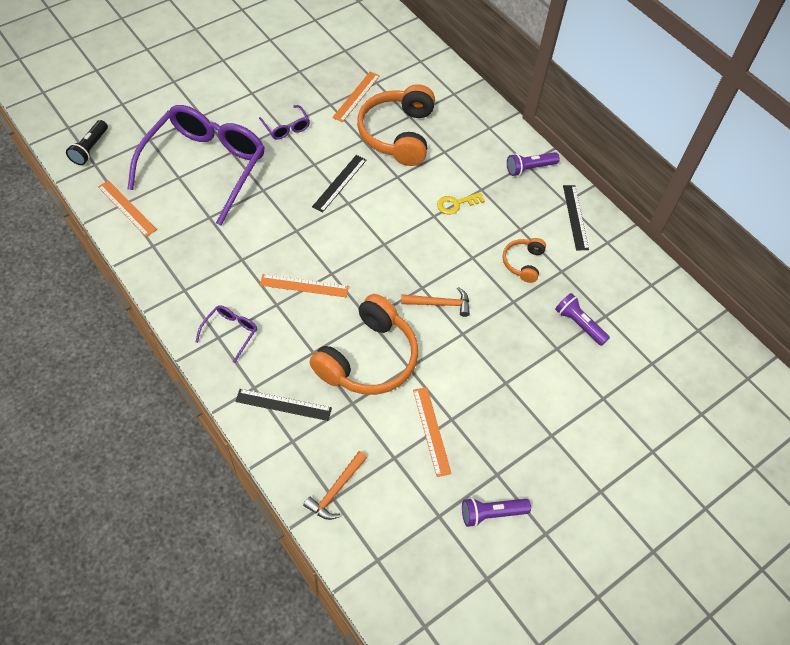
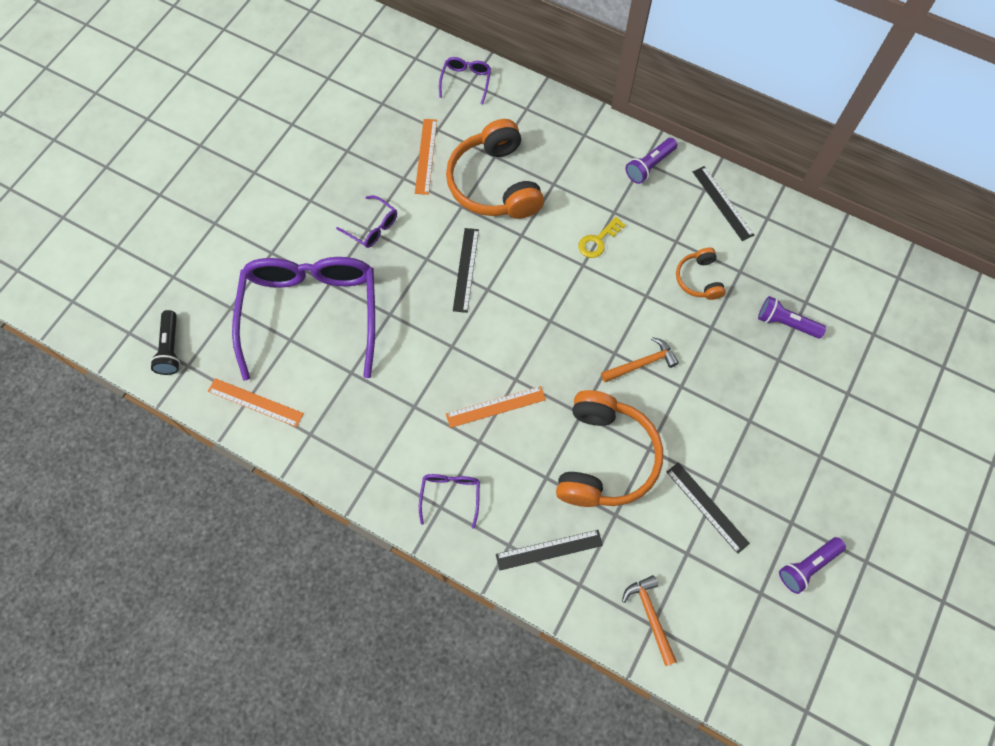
camera: 20 degrees left, 10 degrees up
(336, 490) = (650, 616): orange hammer -> orange hammer turned 150 degrees clockwise
(418, 59) = (466, 81): none -> purple glasses
(431, 431) = (707, 507): orange ruler -> black ruler

